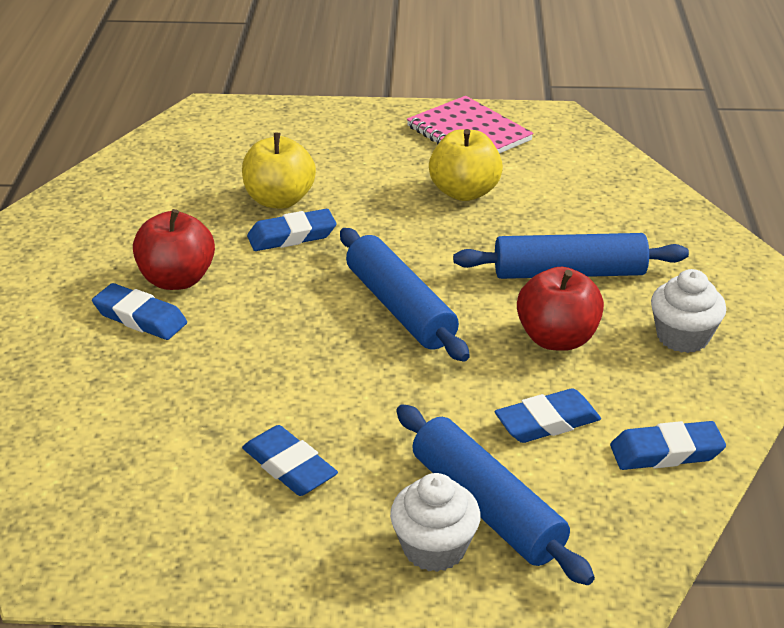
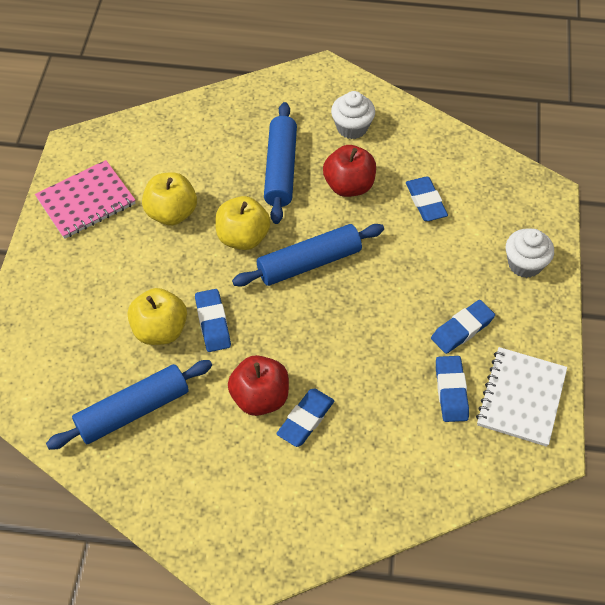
camera: 85 degrees left, 20 degrees up
(156, 537) = (521, 397): none -> white notebook
(435, 249) = (243, 237): none -> yellow apple
(486, 507) = (493, 238): blue rolling pin -> blue rolling pin (133, 411)
(666, 452) = (451, 155): blue eraser -> blue eraser (451, 391)

